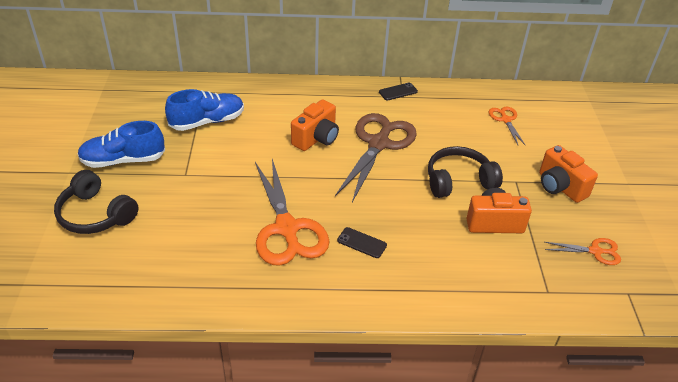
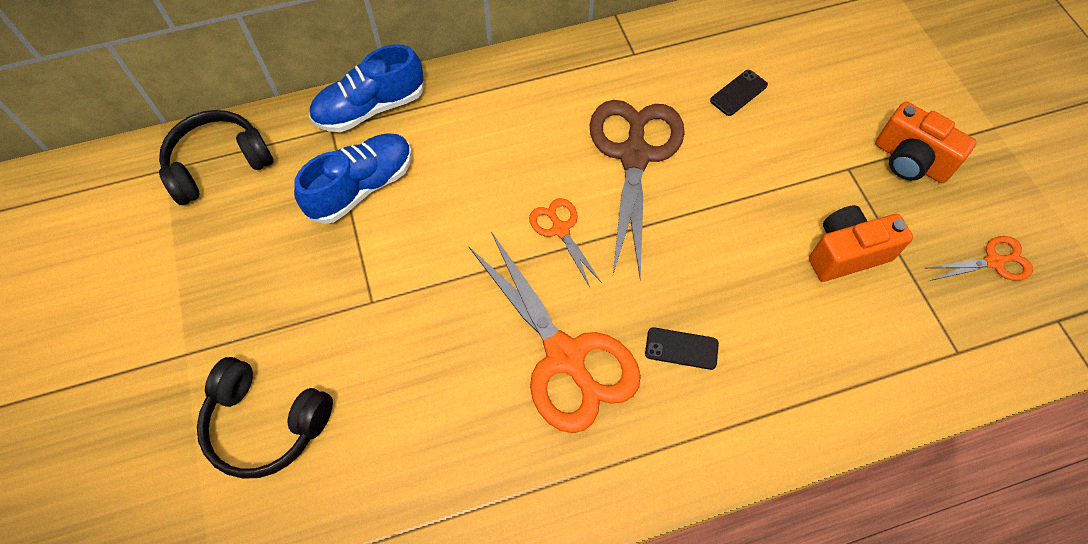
camera: 15 degrees left, 20 degrees up
(123, 160) = (262, 303): blue shoe -> blue shoe (370, 108)
(316, 138) = (540, 172): orange camera -> none
(398, 92) = (624, 46): black phone -> black phone (738, 93)
(459, 181) = (772, 192): black headphones -> black headphones (219, 164)
(505, 120) = (794, 57): orange scissors -> orange scissors (560, 229)

